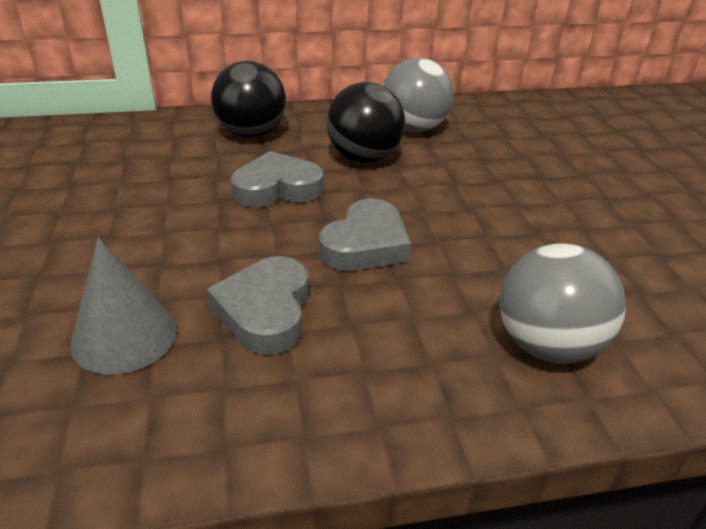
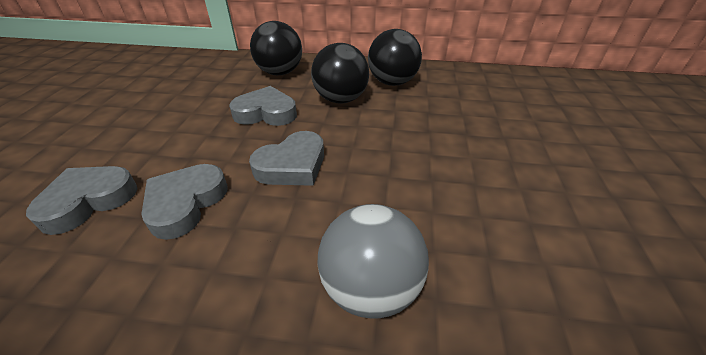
camera: 20 degrees right, 5 degrees up
(124, 336) = (88, 201): grey cone -> grey heart
(414, 128) = (392, 82): grey ball -> black ball

